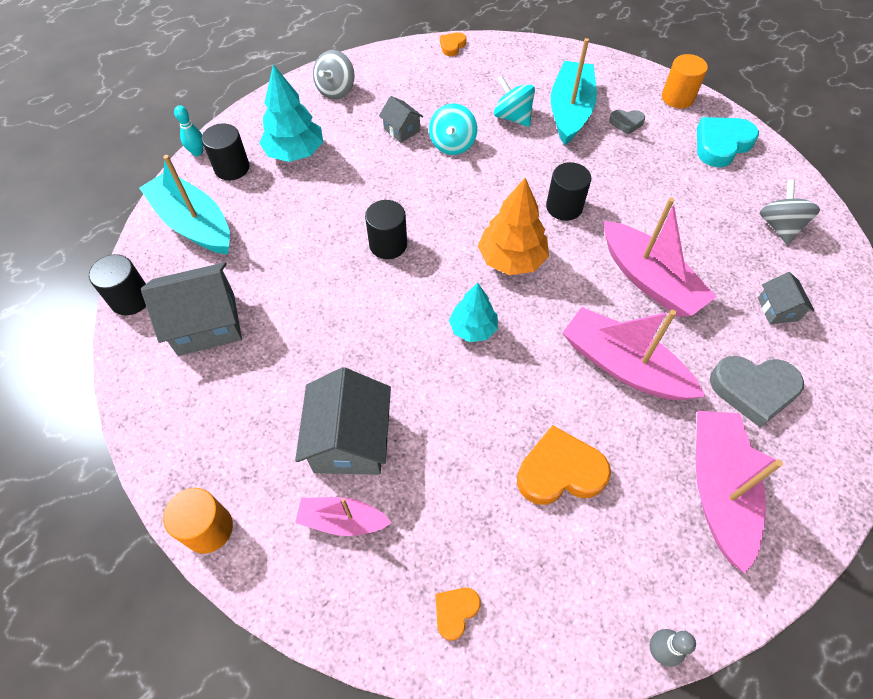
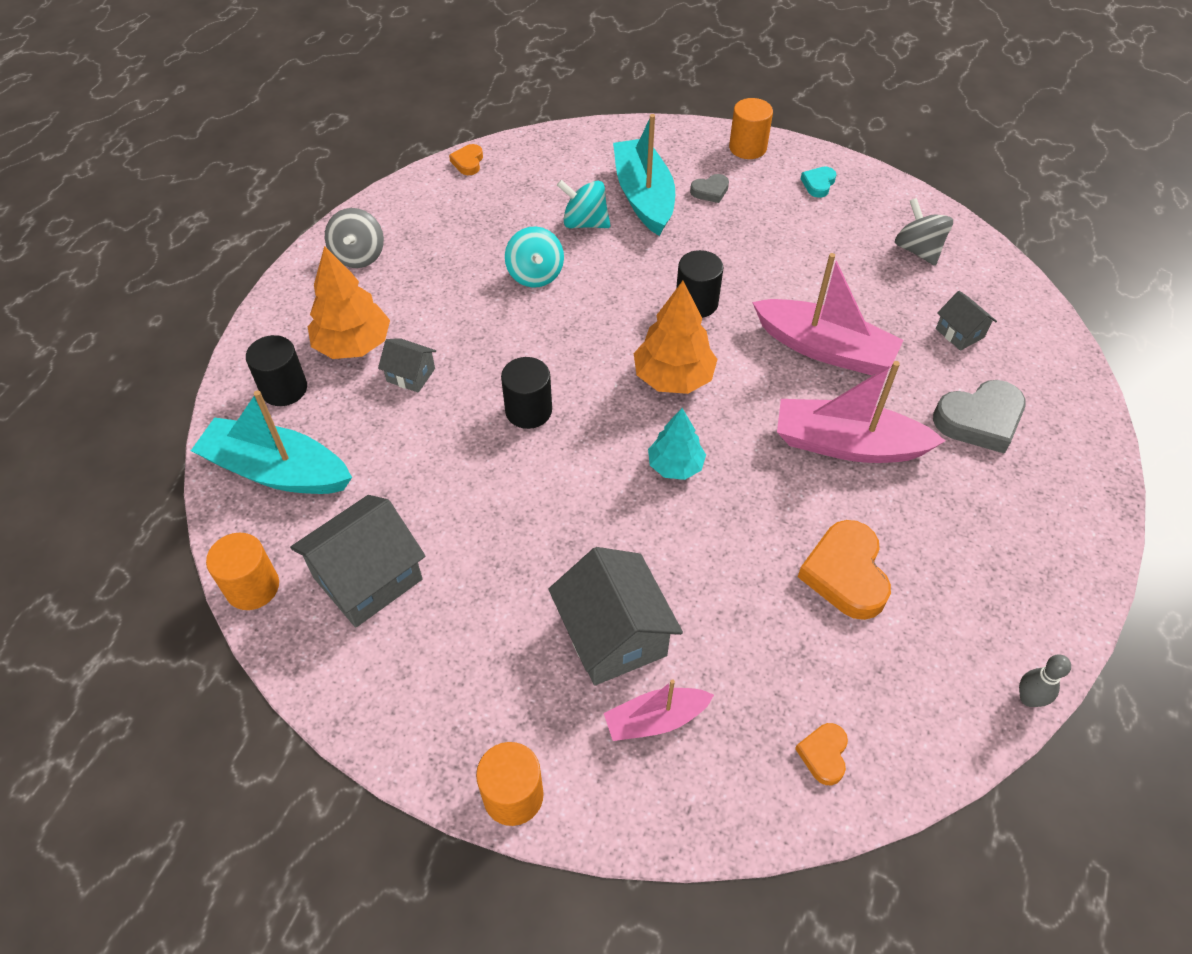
camera: 25 degrees left, 5 degrees down
(131, 299) = (252, 587): black cylinder -> orange cylinder
(197, 152) = (227, 385): turquoise bowling pin -> none
(295, 153) = (353, 345): turquoise tree -> orange tree
(402, 130) = (466, 277): grey house -> grey house (411, 375)
(560, 471) = (845, 574): orange heart -> orange heart turned 60 degrees counterclockwise
(718, 489) = (999, 527): pink boat -> none
(721, 145) = (818, 184): turquoise heart -> turquoise heart, size x0.53

